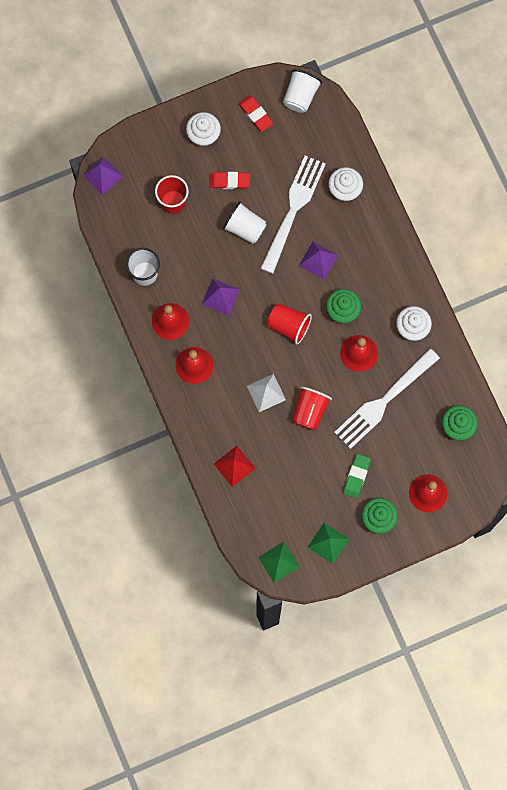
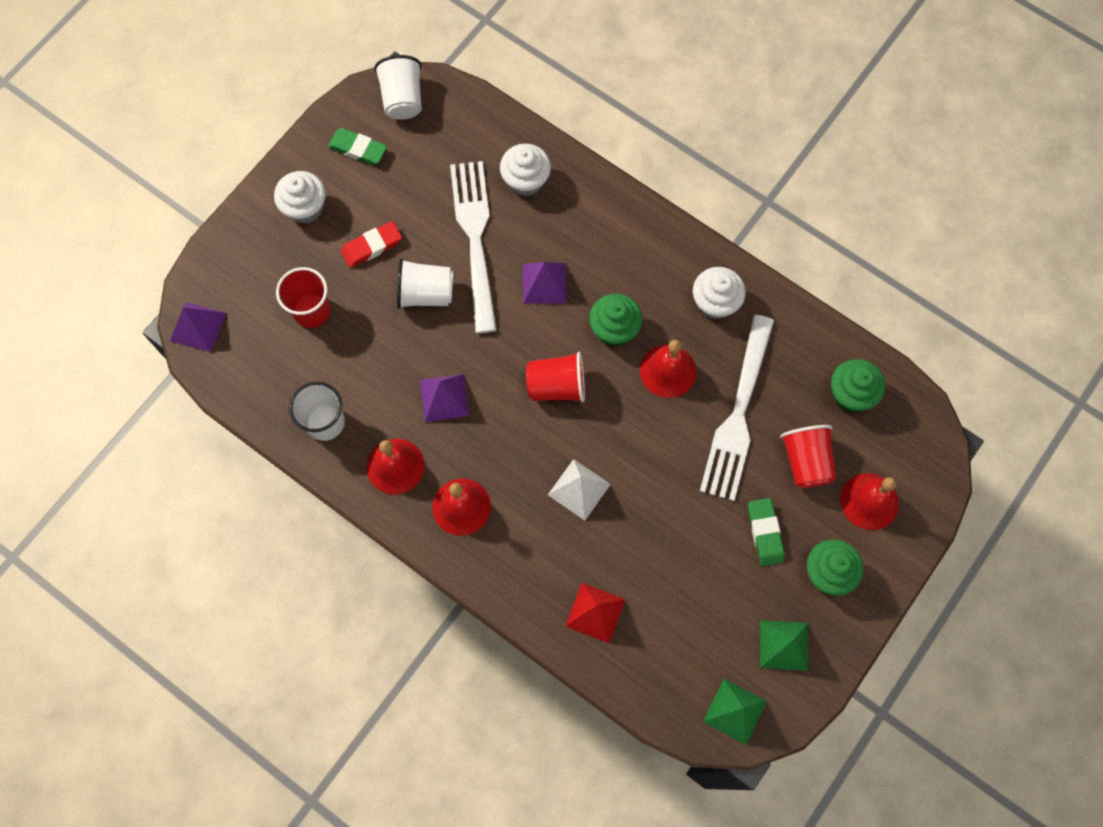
camera: 30 degrees left, 5 degrees down
(255, 114) = (358, 149): red eraser -> green eraser
(309, 411) = (650, 481): red cup -> red cup (806, 461)

